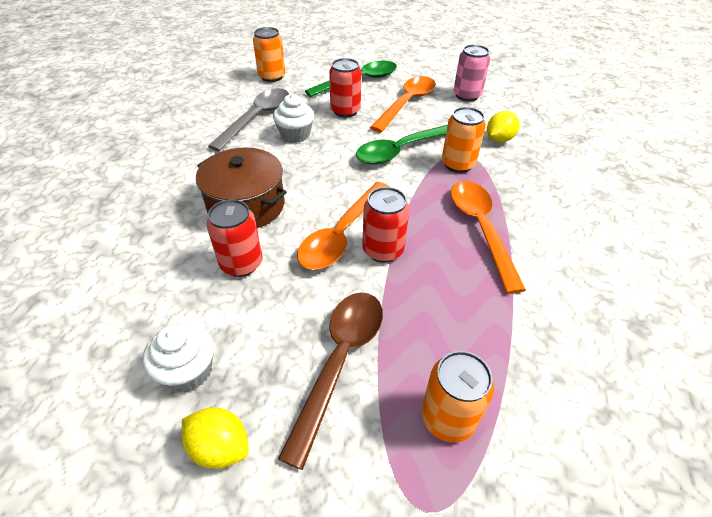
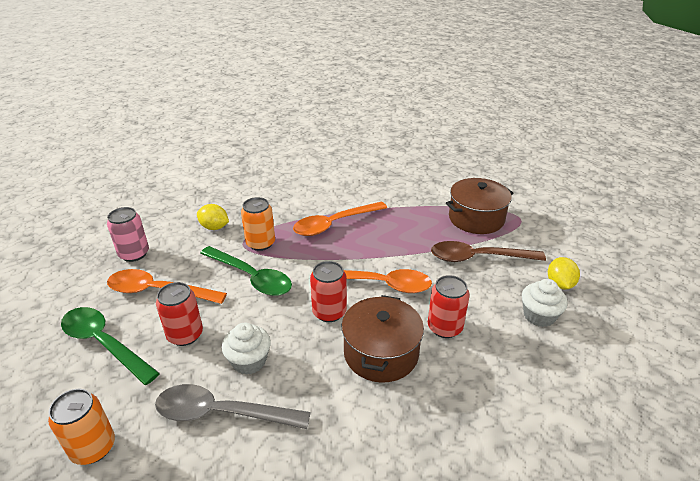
camera: 110 degrees left, 10 degrees down
(383, 250) = (382, 261): red can -> red can (329, 312)
(448, 418) = (476, 218): orange can -> brown pot

